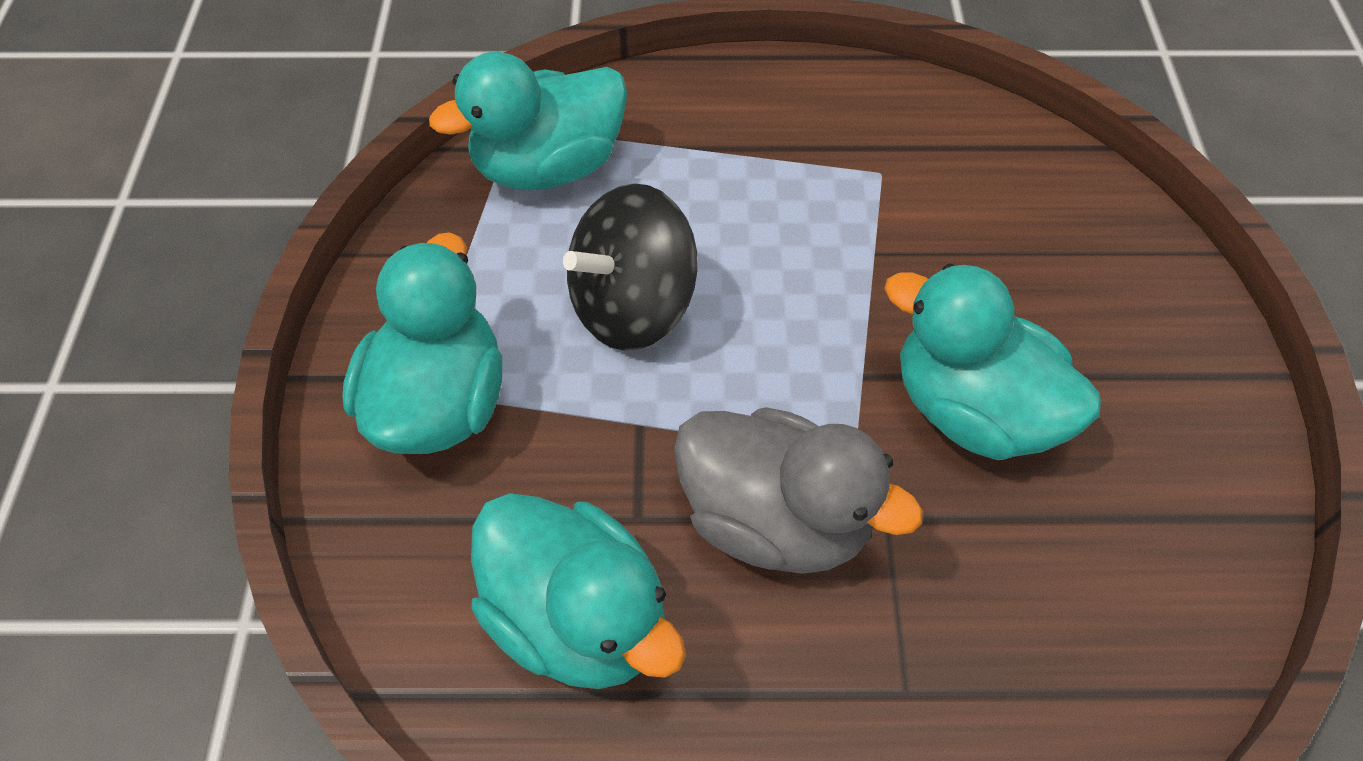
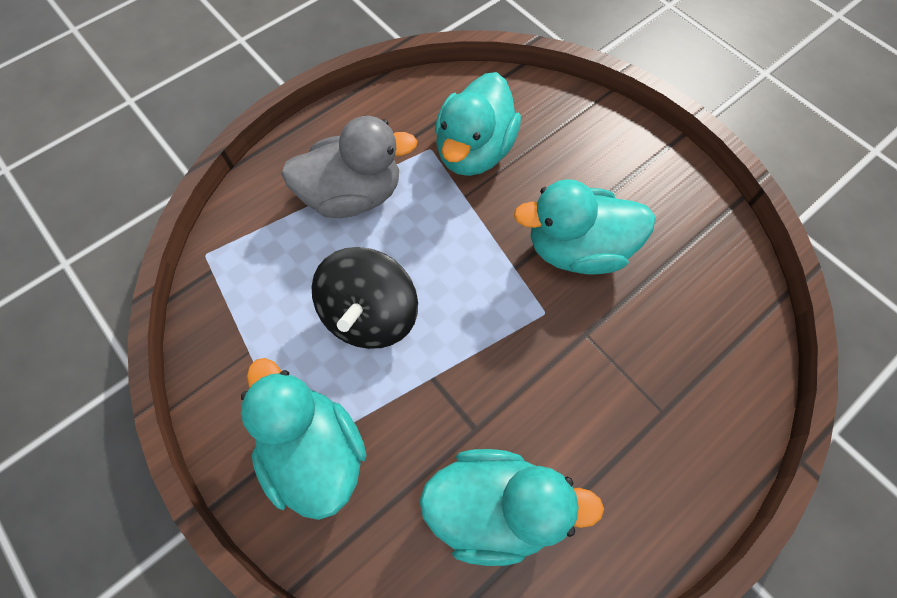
camera: 40 degrees left, 10 degrees up
(548, 167) = (248, 265): turquoise duck -> turquoise duck (474, 151)
(775, 520) = (539, 376): grey duck -> grey duck (353, 195)

